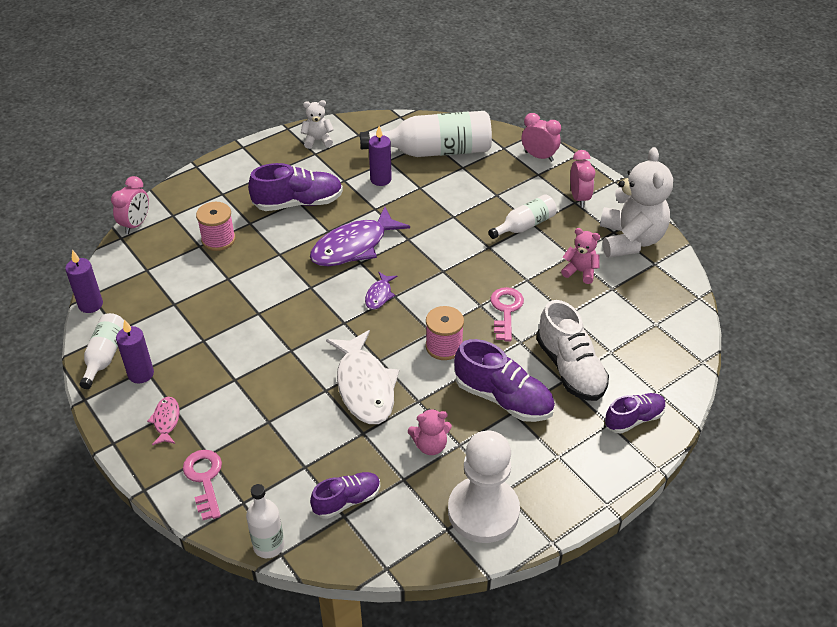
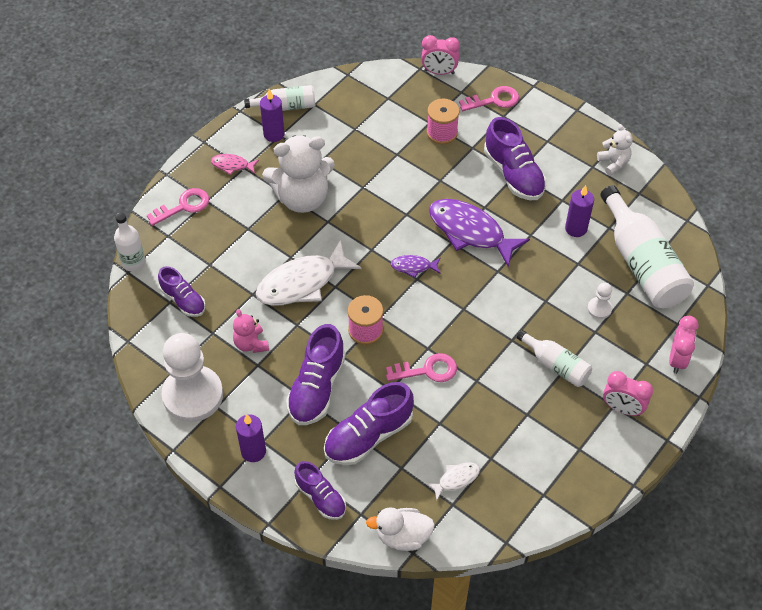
camera: 75 degrees right, 10 degrees up
(90, 305) = (336, 78): purple candle -> purple candle (253, 451)
(166, 421) = (232, 165): pink fish -> pink fish turned 150 degrees counterclockwise
(198, 195) = (494, 100): none -> pink key
(473, 186) = (599, 308): none -> white pawn
(570, 368) = (368, 436): white shoe -> purple shoe
(579, 198) = (622, 408): pink clock -> pink clock turned 45 degrees clockwise
(580, 271) = (505, 426): pink teddy bear -> none
(630, 240) = (572, 467): white teddy bear -> white teddy bear (302, 198)
(630, 316) = (456, 479): none -> white fish
(685, 365) = (403, 536): none -> white duck

